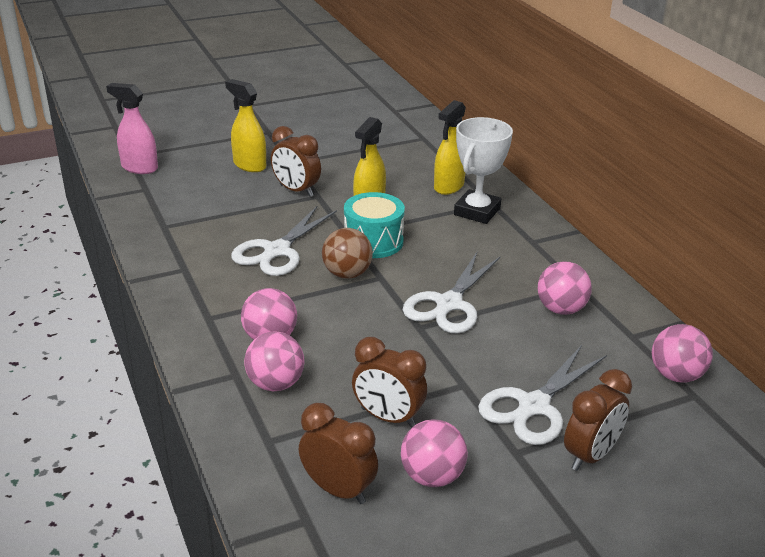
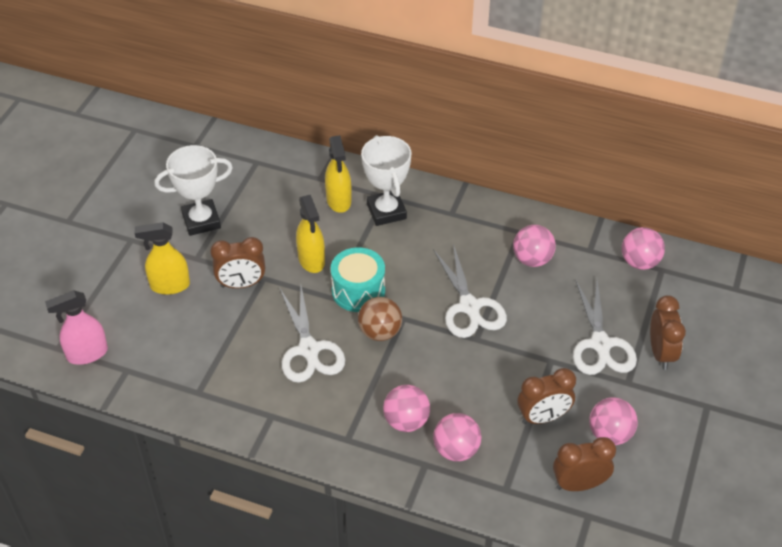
camera: 45 degrees left, 15 degrees up
(329, 146) = (201, 221): none -> white trophy

